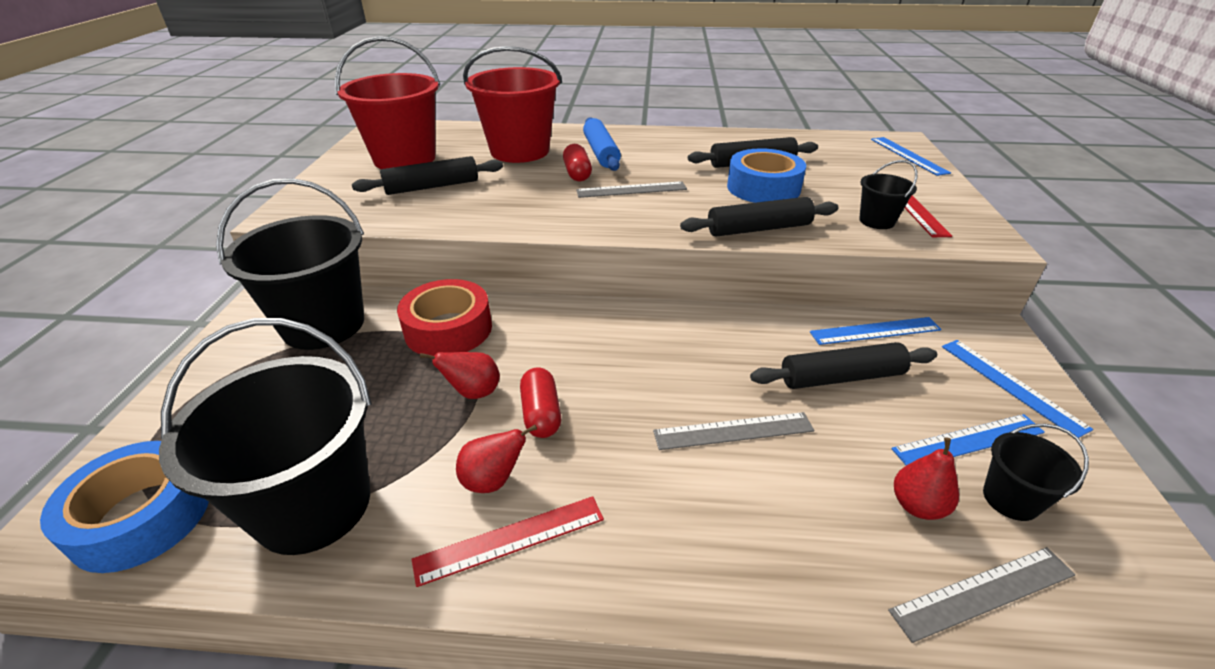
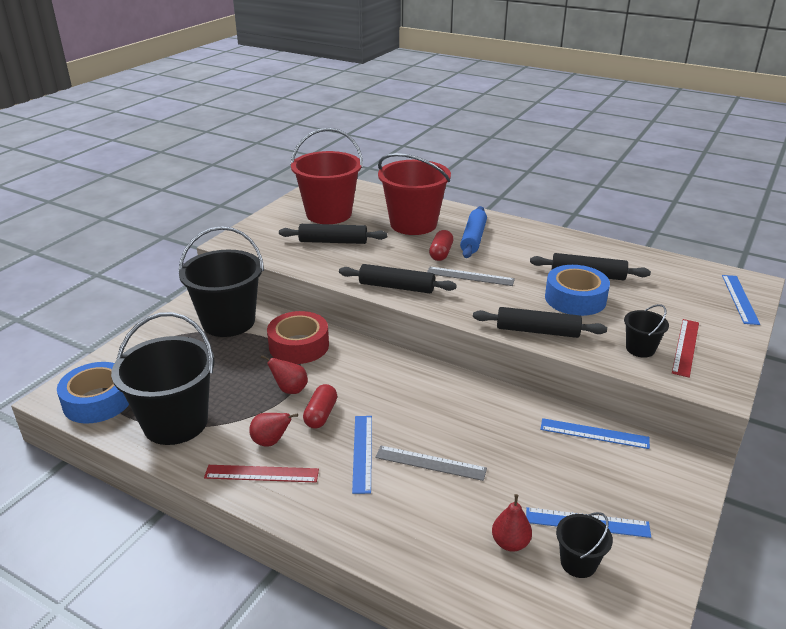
camera: 25 degrees right, 5 degrees down
(841, 377) = (535, 455): black rolling pin -> black rolling pin (396, 287)
(983, 593) = (505, 597): grey ruler -> none
(1010, 385) = (662, 502): blue ruler -> blue ruler (362, 452)

